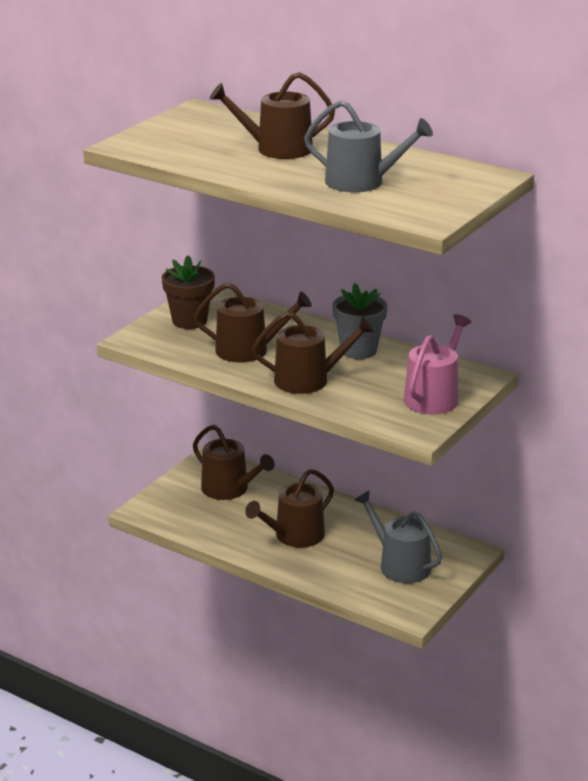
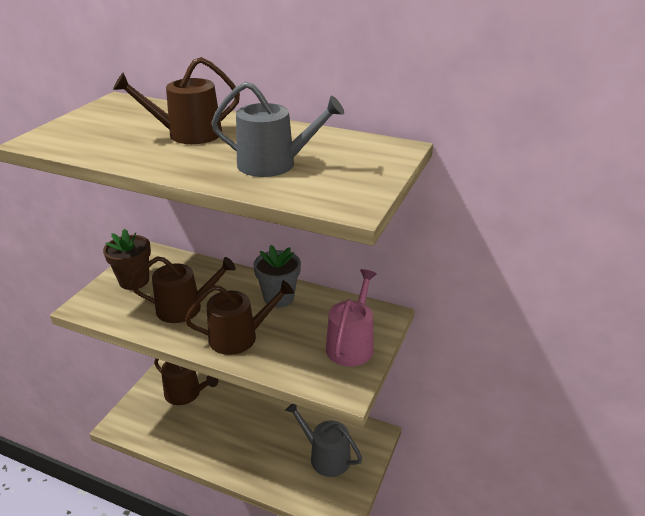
camera: 10 degrees left, 5 degrees up
(294, 536) = (239, 436): brown watering can -> none

